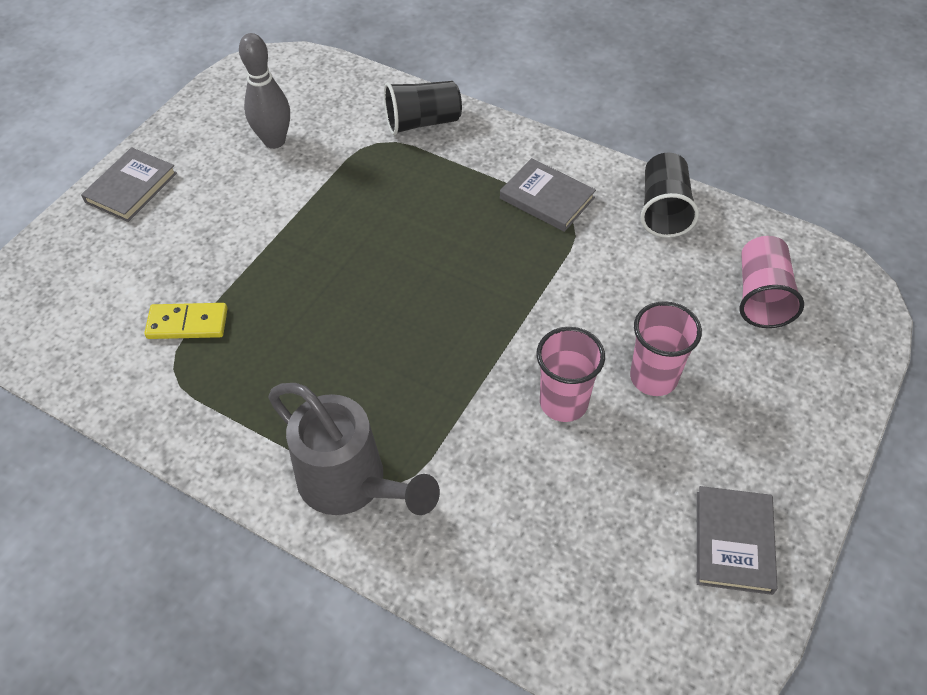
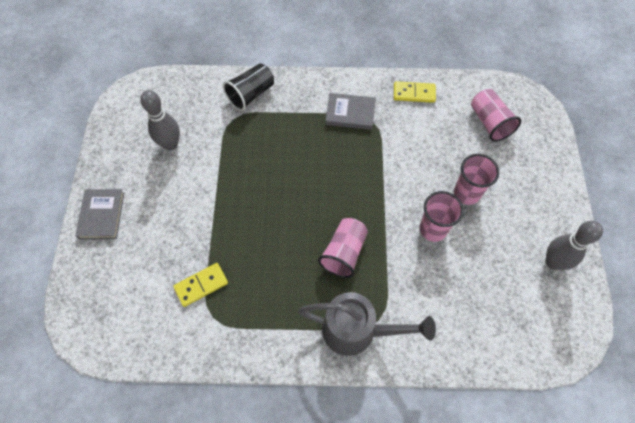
camera: 30 degrees left, 10 degrees up
(407, 372) = (344, 253): none -> pink cup
(663, 210) = (414, 93): black cup -> yellow domino
(733, 542) = (553, 262): grey book -> grey bowling pin

